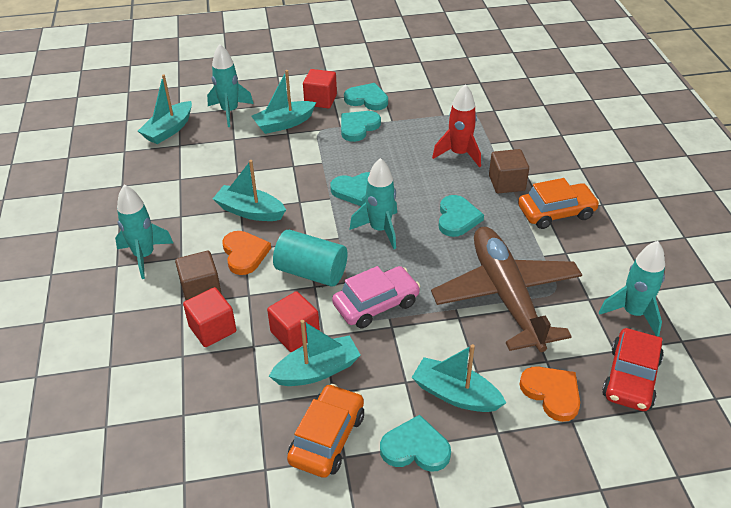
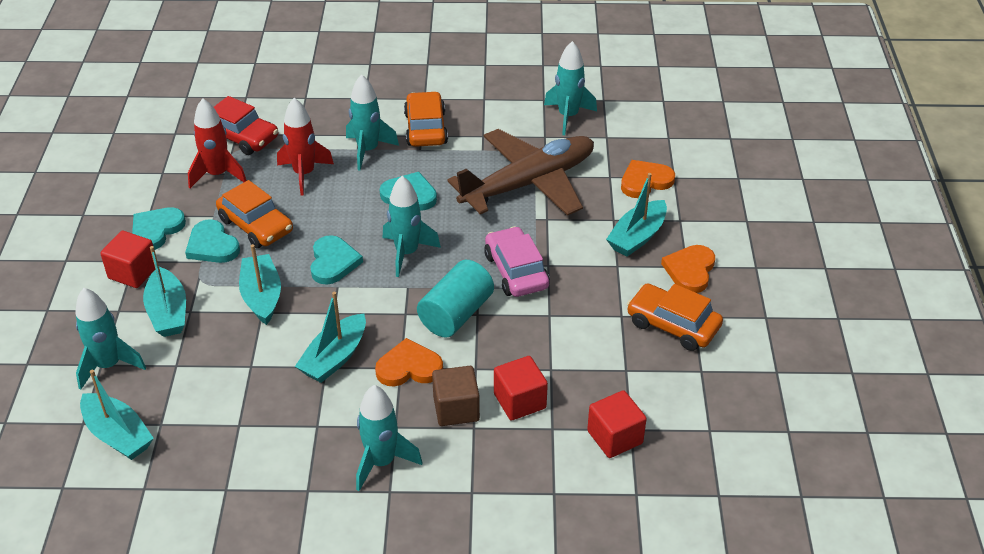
camera: 80 degrees left, 0 degrees up
(295, 333) = (541, 335): red cube -> red cube (615, 437)
(317, 370) = (593, 323): turquoise boat -> turquoise boat (262, 296)
(387, 143) = (256, 225): none -> orange car
(415, 448) = (690, 270): turquoise heart -> orange heart
(439, 112) = (218, 175): none -> red rocket
(506, 183) = (368, 150): brown cube -> turquoise rocket
(506, 296) = (528, 183): brown plane -> brown plane turned 150 degrees clockwise
(631, 378) = (636, 136): red car -> red car (241, 137)

